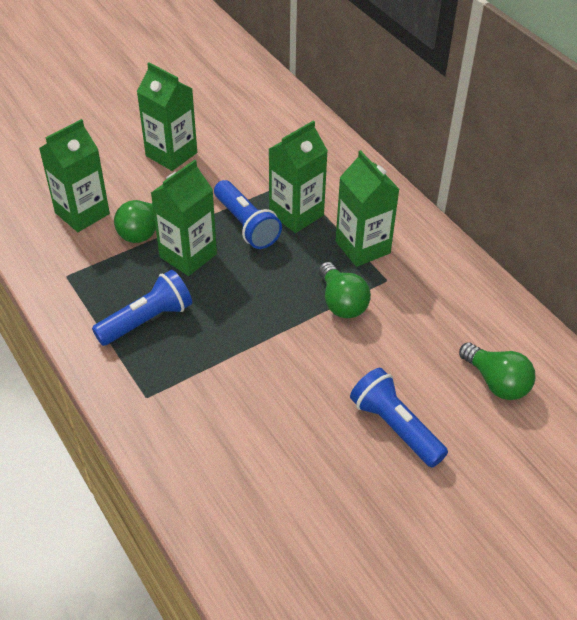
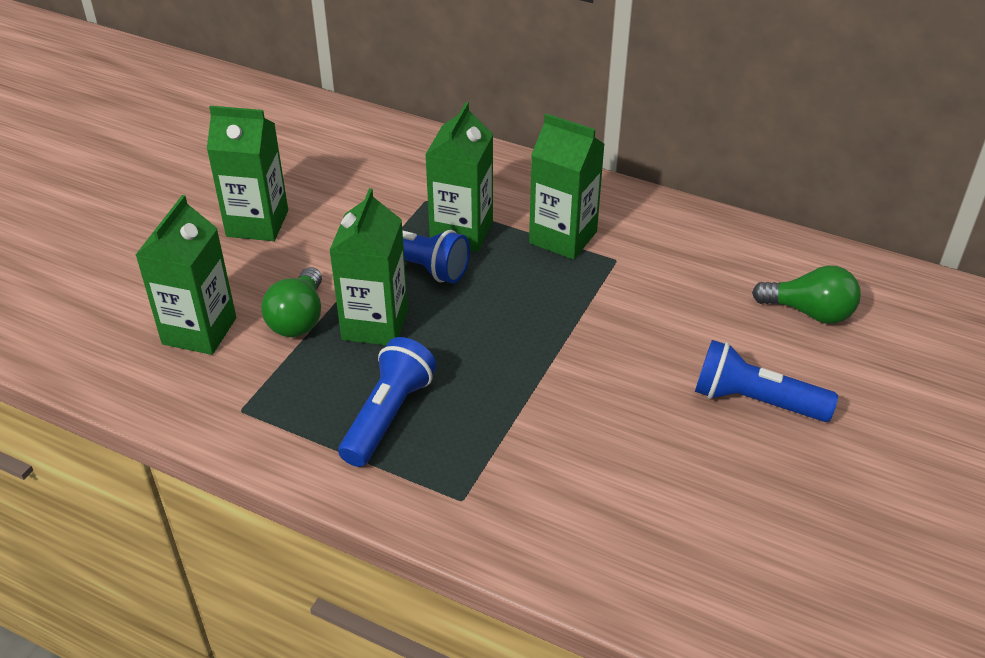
camera: 30 degrees left, 5 degrees down
(341, 302) = (590, 302): green light bulb -> none

